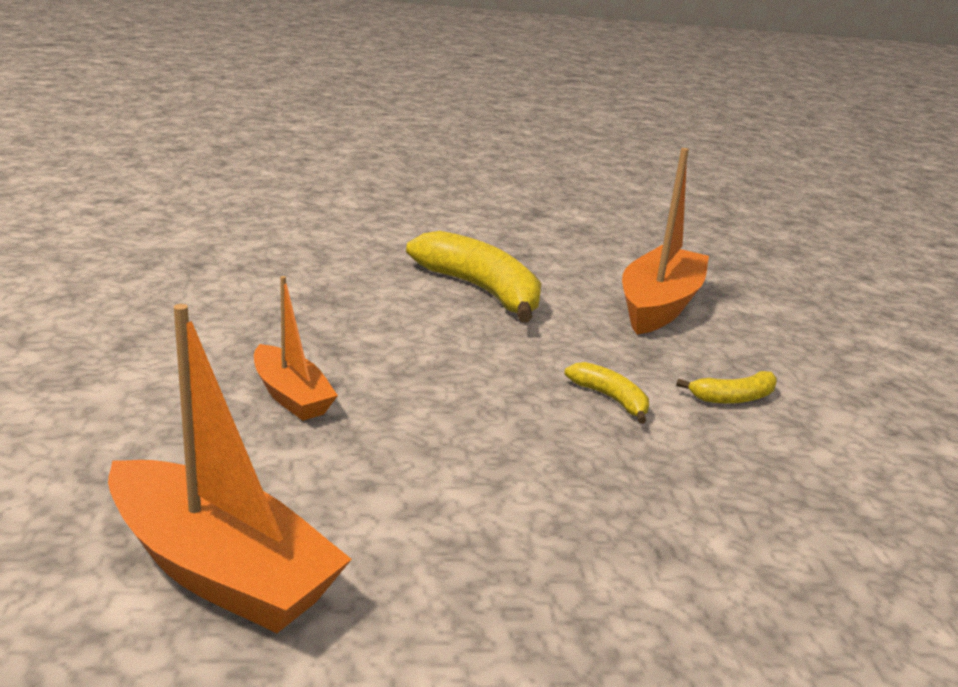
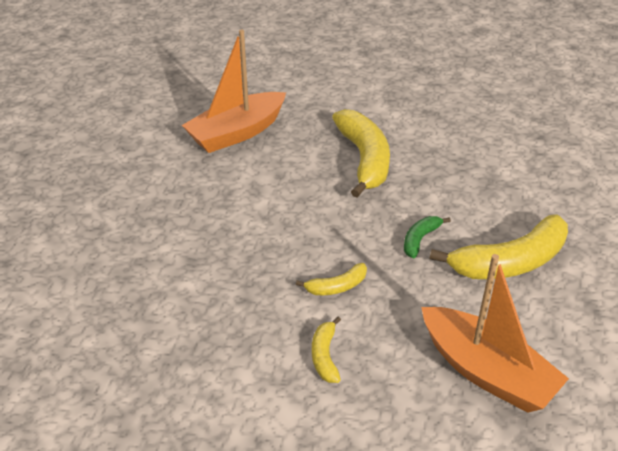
camera: 110 degrees right, 15 degrees up
(291, 396) = (364, 159): orange boat -> yellow banana
(474, 343) = (420, 239): none -> green banana

